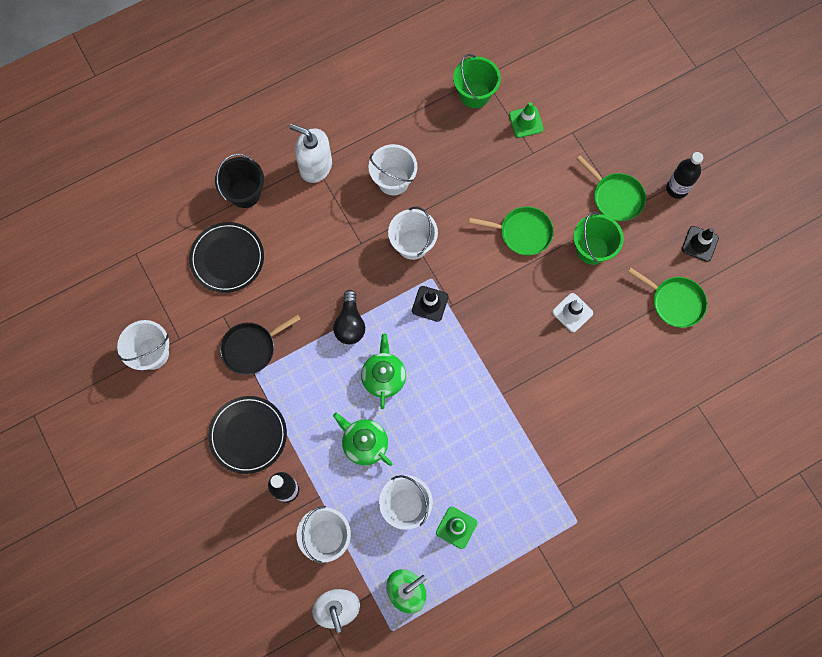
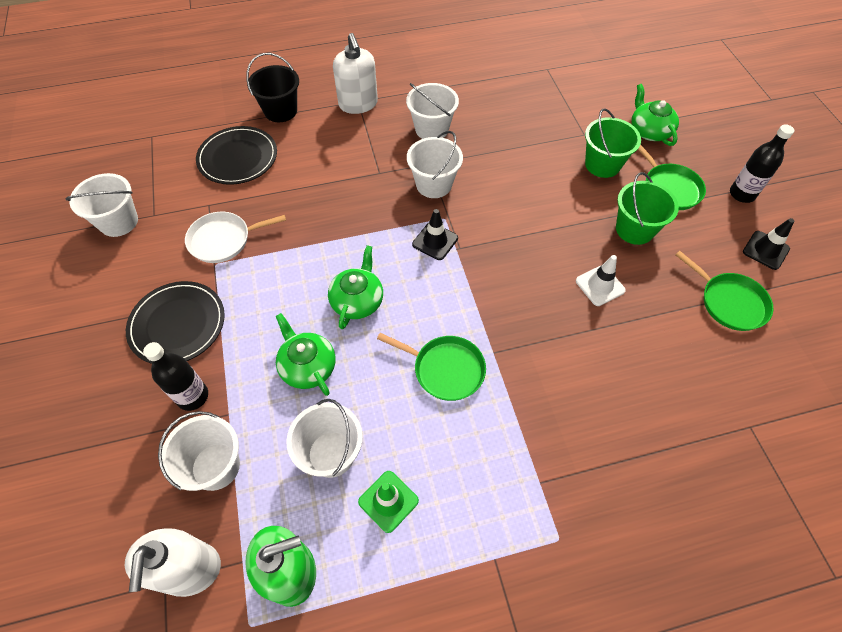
camera: 15 degrees right, 15 degrees down
(251, 348) = (223, 240): black pan -> white pan
(315, 166) = (358, 104): white soap dispenser -> white soap dispenser turned 150 degrees counterclockwise
(350, 324) = (339, 241): black light bulb -> none
(474, 94) = (535, 80): green bucket -> green bucket (602, 164)
(522, 232) = (557, 198): green pan -> green pan (445, 369)
(526, 122) = (582, 109): green traffic cone -> none
(590, 134) = (649, 131): none -> green teapot

